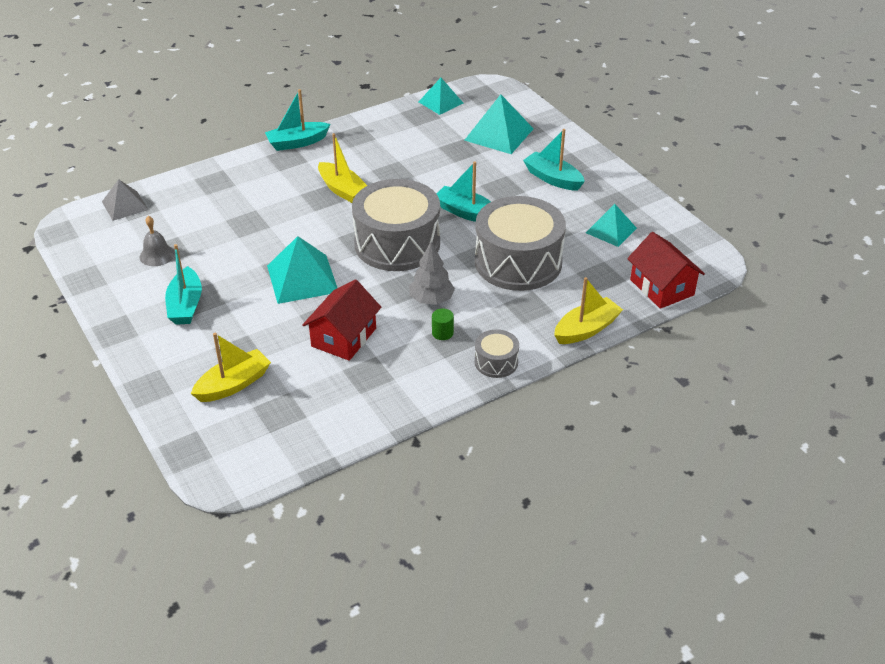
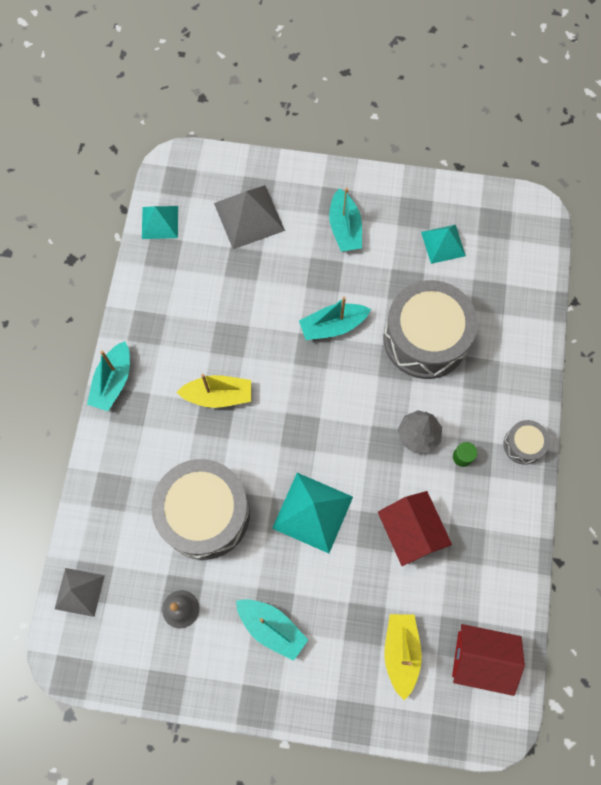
camera: 50 degrees left, 30 degrees up
(397, 243) = (328, 408): grey drum -> grey drum (204, 514)
(499, 134) = (249, 217): turquoise pyramid -> grey pyramid
(553, 178) = (345, 228): turquoise boat -> turquoise boat turned 90 degrees counterclockwise
(586, 329) = (537, 356): yellow boat -> none
(662, 287) = (533, 268): red house -> red house (481, 659)

